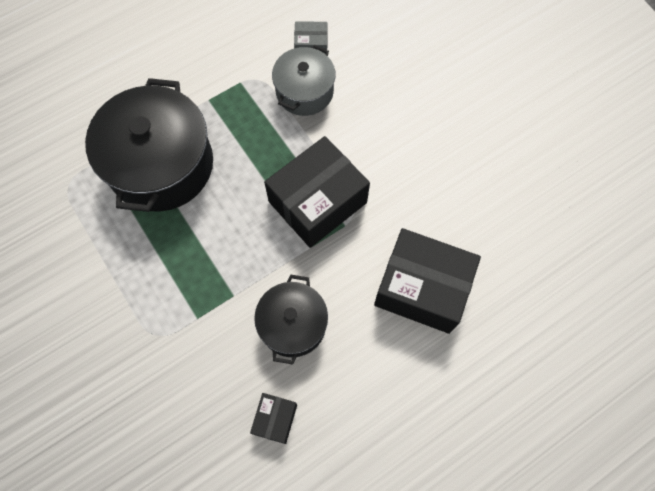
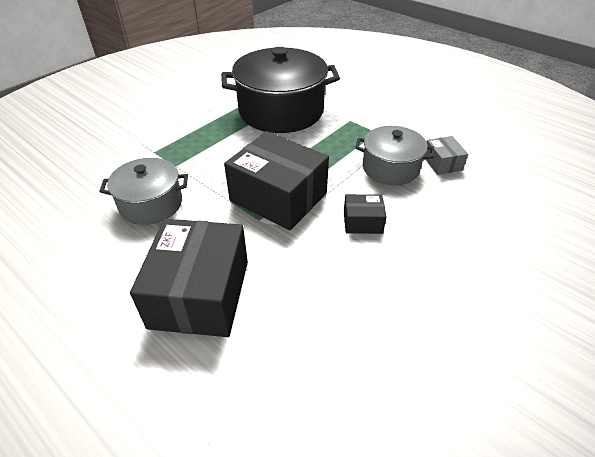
camera: 75 degrees right, 25 degrees down
(275, 419) = (61, 210): black box -> black box (362, 222)
(293, 324) = (151, 204): black pot -> grey pot

